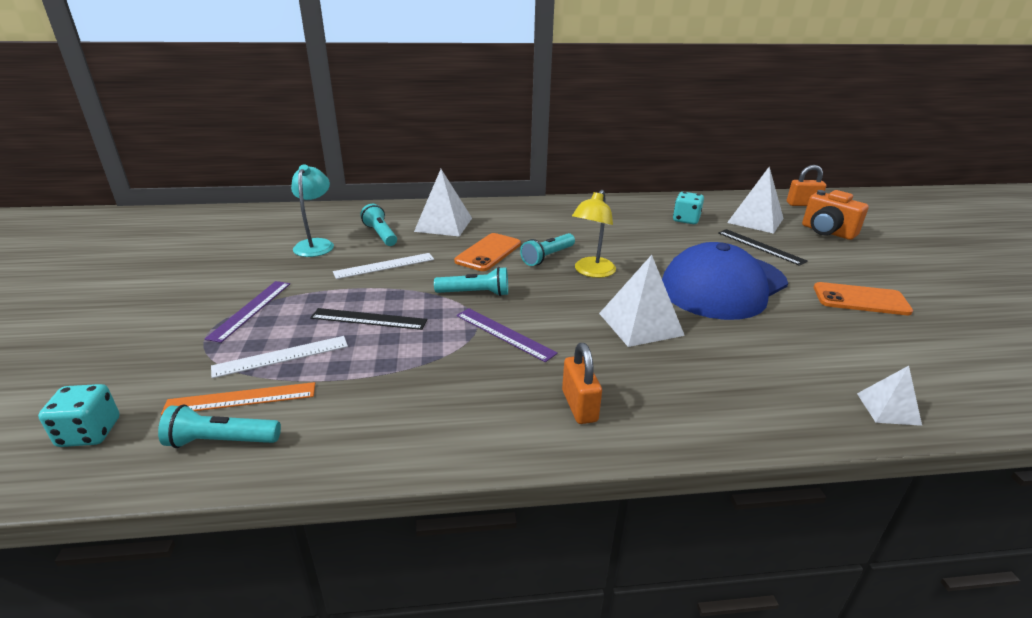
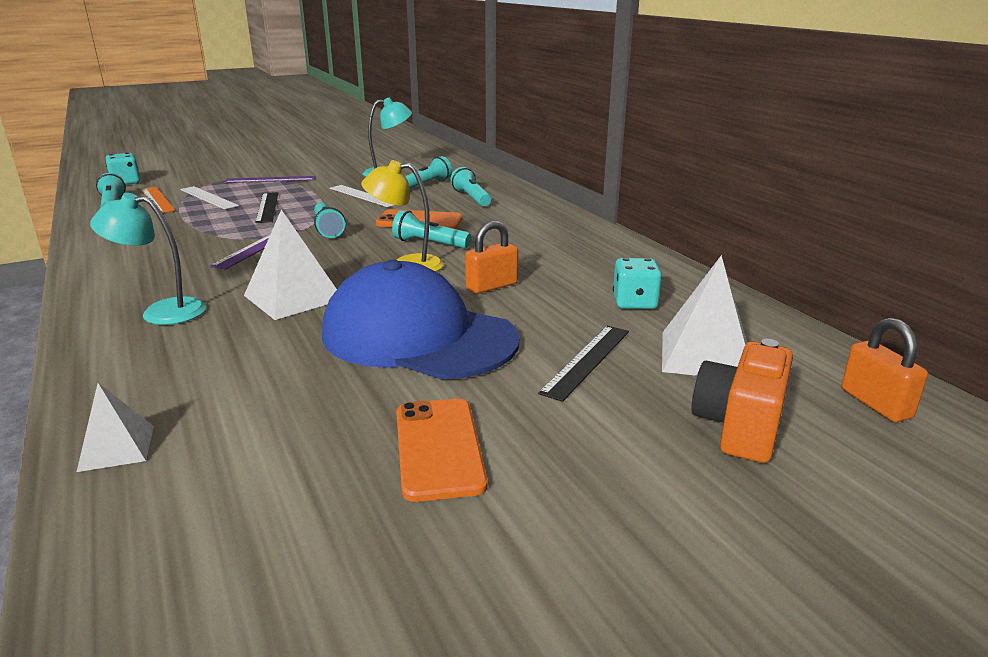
camera: 70 degrees right, 5 degrees down
(443, 224) = (471, 198): white pyramid -> turquoise flashlight
(579, 406) = (140, 286): orange padlock -> orange padlock (491, 286)
(653, 391) = (161, 312): none -> turquoise lamp

